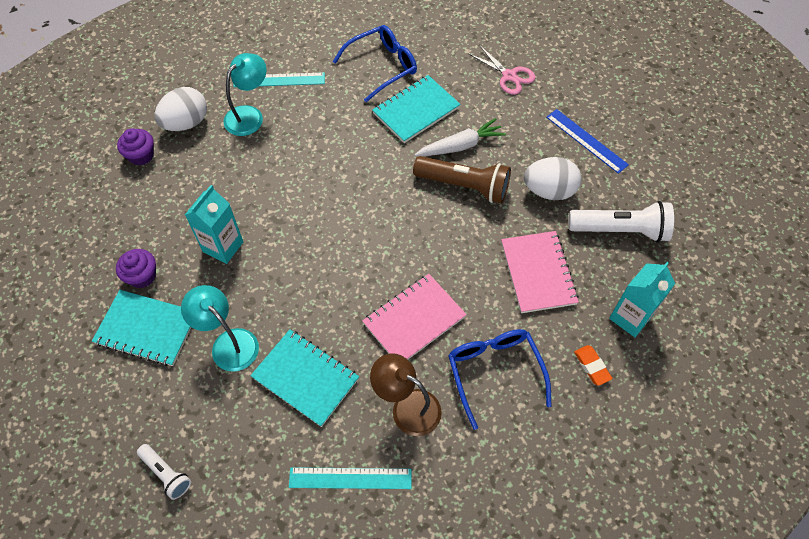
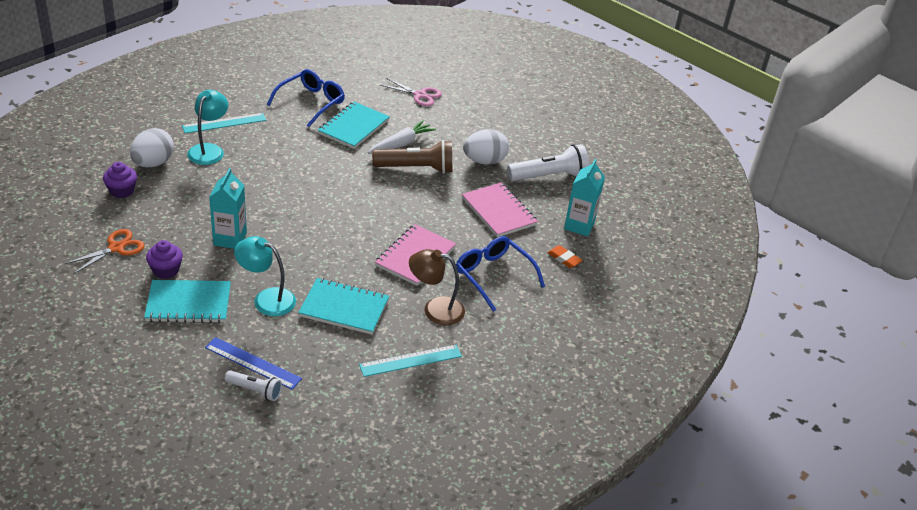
camera: 25 degrees left, 20 degrees down
(106, 233) = (116, 248): none -> orange scissors
(586, 141) = (499, 127): blue ruler -> blue ruler (253, 363)

